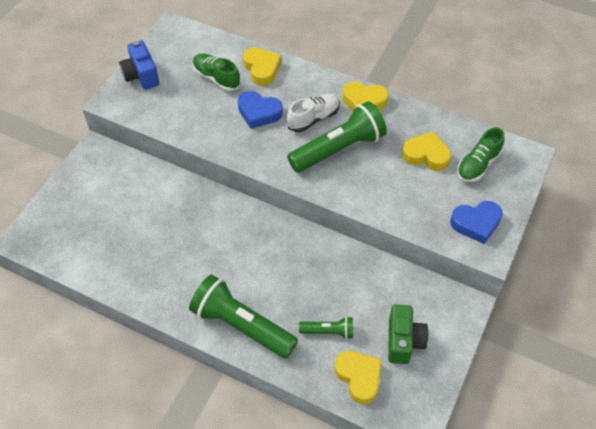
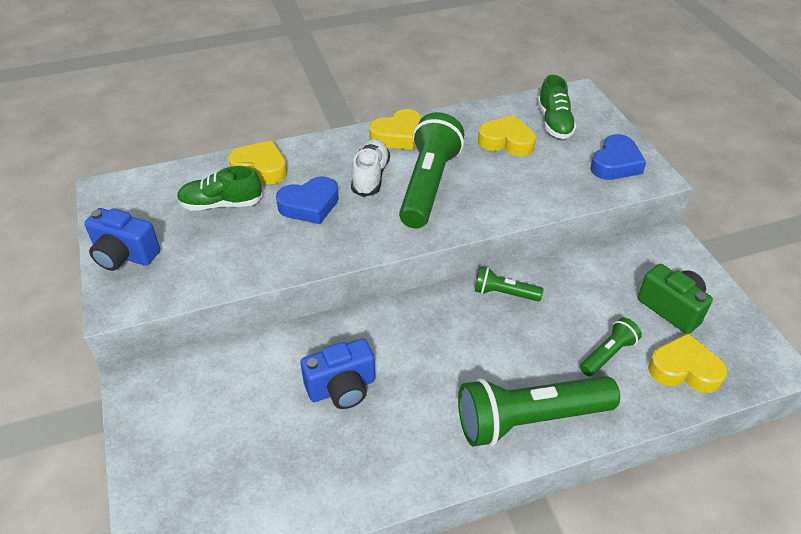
camera: 45 degrees left, 10 degrees down
(176, 230) = (342, 388): none -> blue camera
(319, 250) = (504, 293): none -> green flashlight
(426, 155) = (506, 141): yellow heart -> yellow heart turned 45 degrees clockwise

